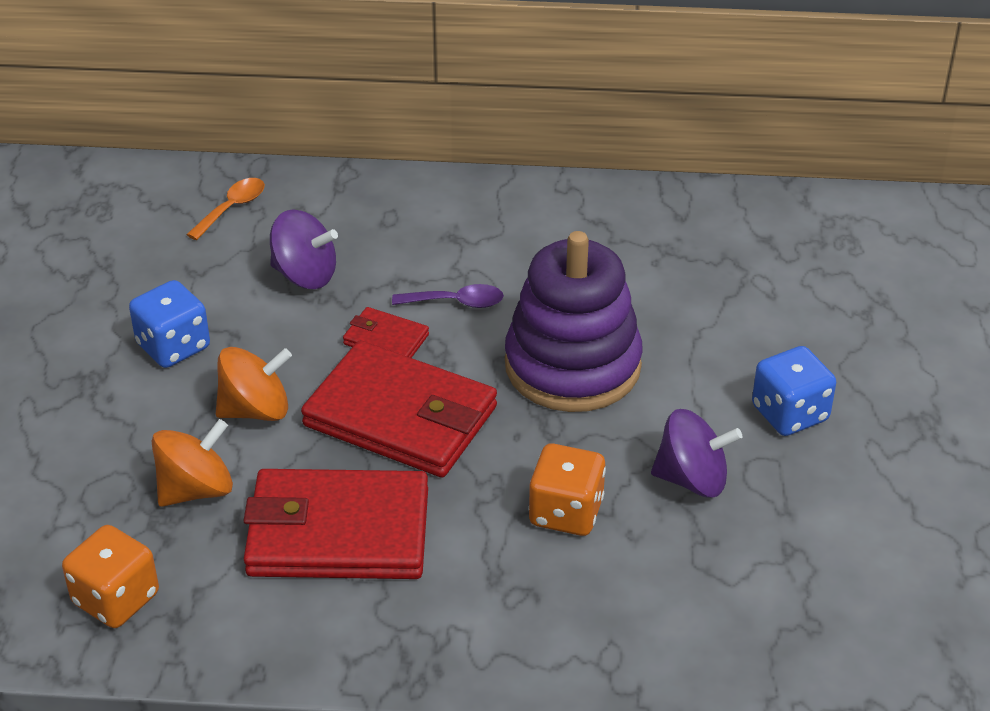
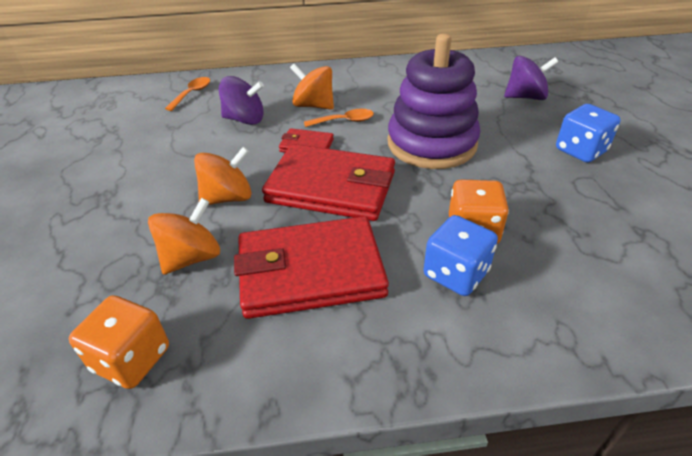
camera: 10 degrees left, 0 degrees up
(173, 346) = (163, 168): blue dice -> blue dice (456, 274)
(418, 263) = (314, 106): none -> orange spinning top
(456, 302) = (344, 121): purple spoon -> orange spoon
(692, 479) = (545, 196): purple spinning top -> purple spinning top (525, 97)

